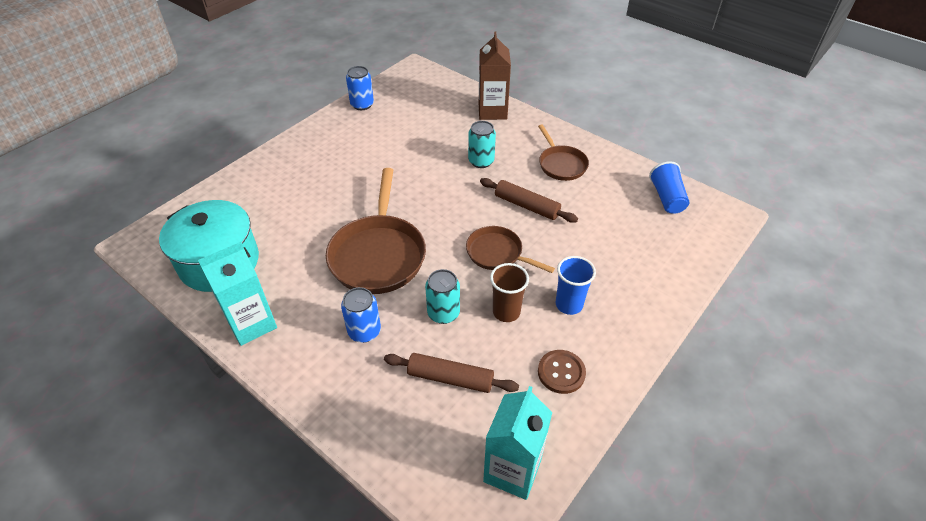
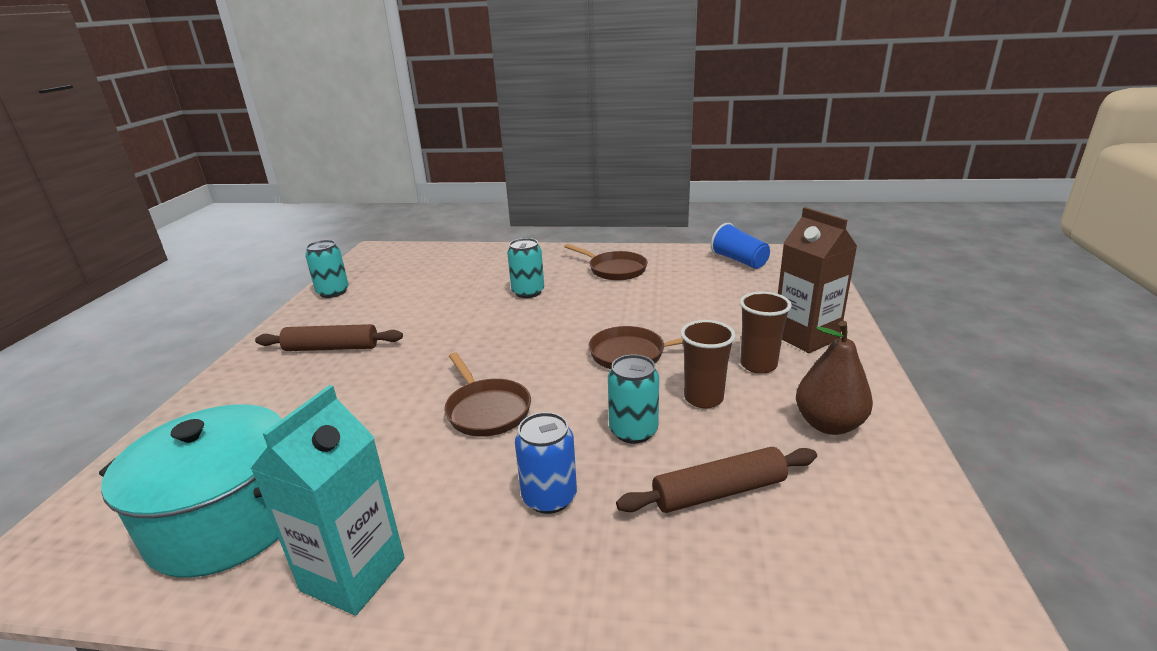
camera: 30 degrees left, 20 degrees down
(362, 105) = (333, 292): blue can -> turquoise can
(378, 254) = (486, 410): brown pan -> brown pan, size x0.58
(492, 111) = (499, 255): brown carton -> brown carton (805, 337)
(512, 470) = (912, 551): turquoise carton -> none
(526, 206) = (617, 308): brown rolling pin -> brown rolling pin (332, 348)
(561, 372) = (828, 424): brown button -> brown pear
(569, 304) = (758, 365): blue cup -> brown cup

